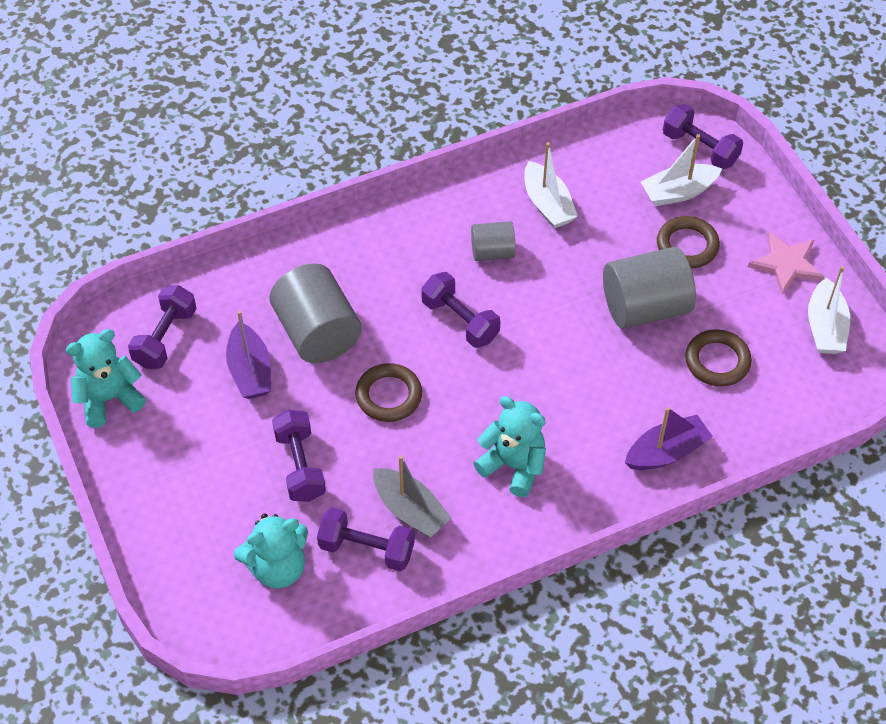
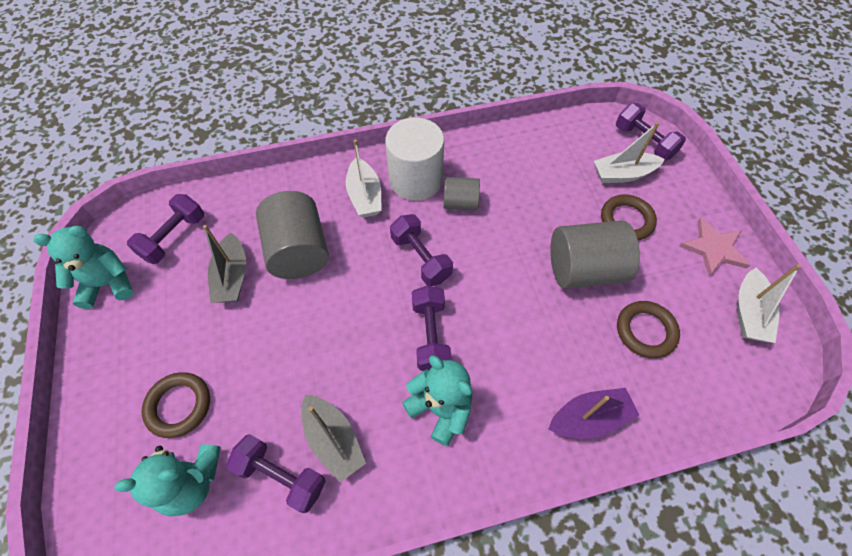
camera: 10 degrees right, 5 degrees up
(250, 371) = (232, 277): purple boat -> grey boat
(300, 465) = (246, 375): purple dumbbell -> purple dumbbell (430, 335)
(389, 396) = (343, 318): brown ring -> brown ring (179, 406)
(434, 232) = (415, 180): none -> white cylinder
(547, 204) = (512, 170): white boat -> white boat (365, 196)

